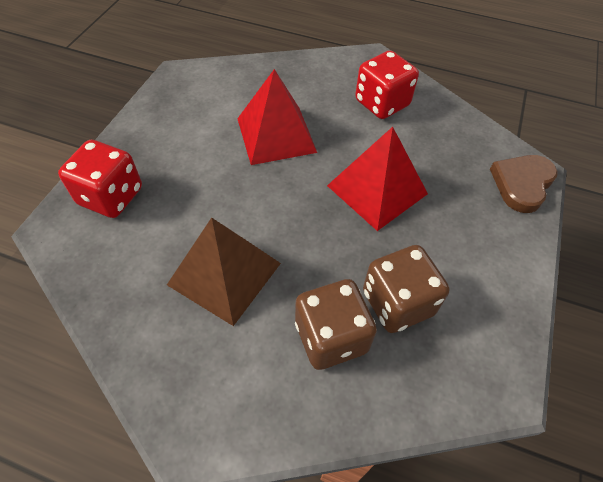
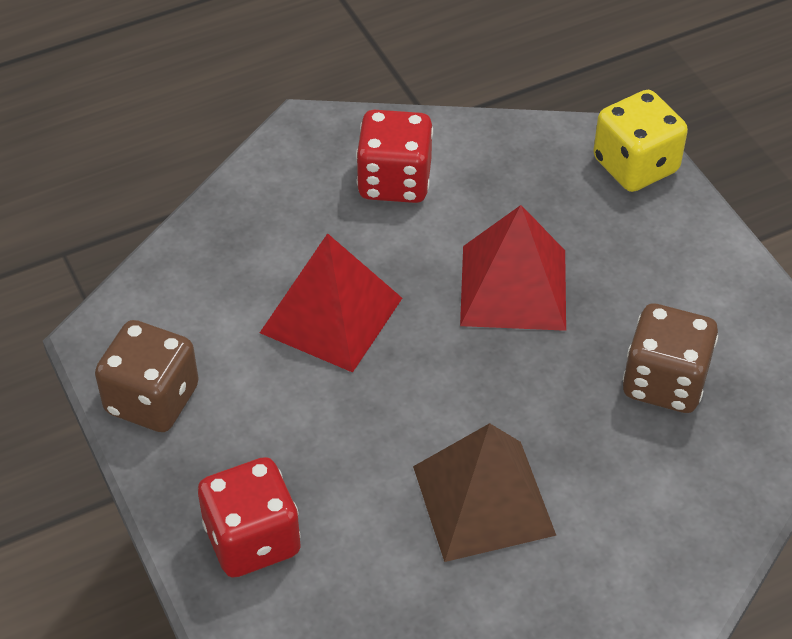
camera: 45 degrees left, 5 degrees down
(331, 337) = (648, 463): brown dice -> brown dice (152, 399)
(522, 184) = (635, 165): brown heart -> yellow dice

